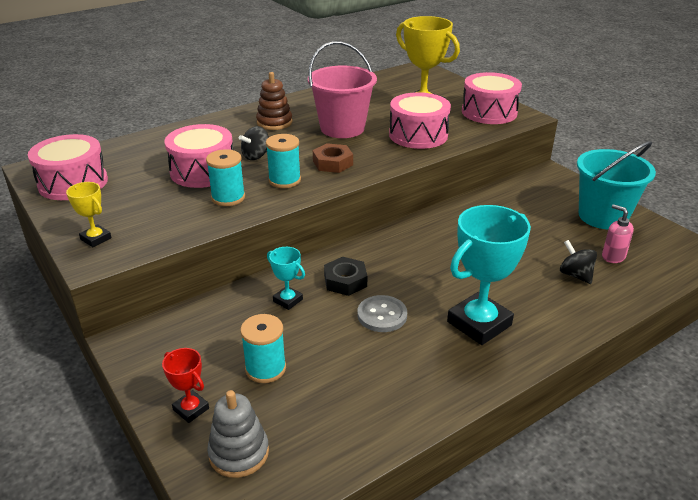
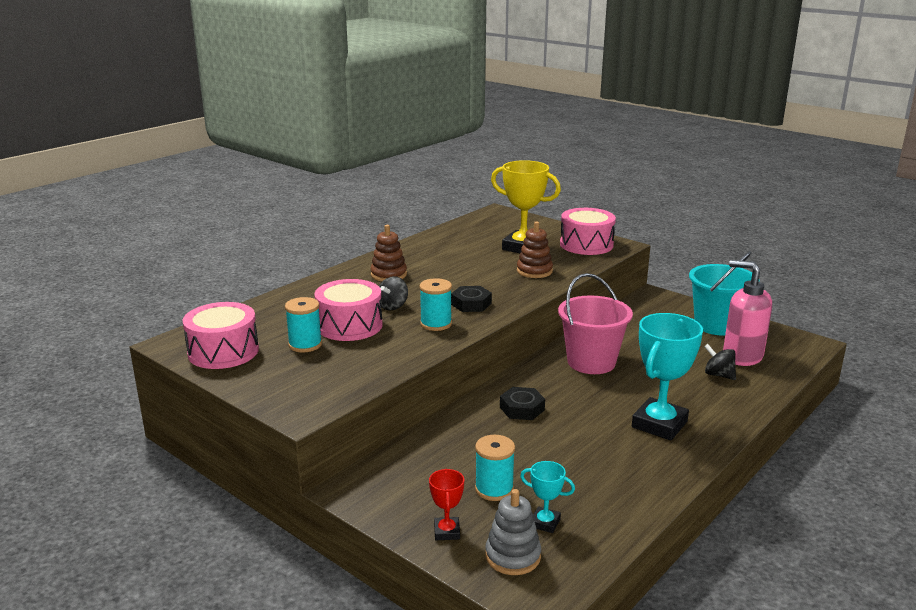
camera: 15 degrees left, 10 degrees down
(96, 239) = (288, 396): yellow trophy -> none
(191, 409) = (447, 532): red trophy -> red trophy turned 60 degrees clockwise
(228, 198) = (392, 345): turquoise spool -> turquoise spool (305, 345)
(288, 300) = (479, 432): turquoise trophy -> turquoise trophy (545, 523)
(332, 163) = (471, 304): brown nut -> black nut
(342, 128) = (459, 273): pink bucket -> pink bucket (591, 362)
(382, 315) = (572, 431): grey button -> none
(418, 135) = (534, 271): pink drum -> brown stacking toy
(613, 257) = (742, 356): pink soap dispenser -> pink soap dispenser, size x1.96

